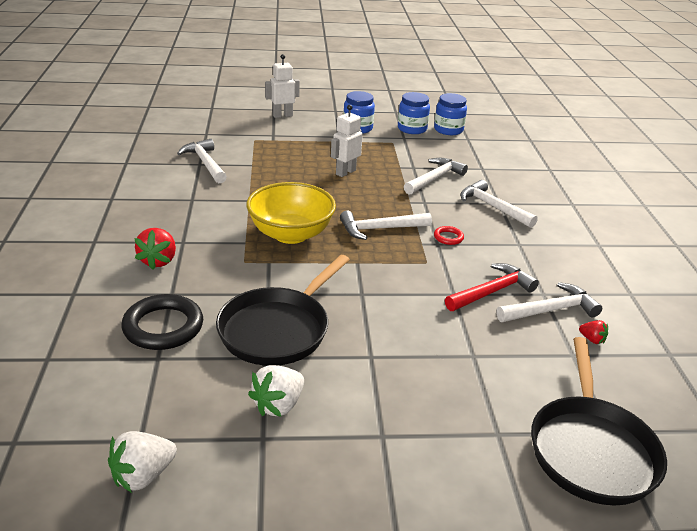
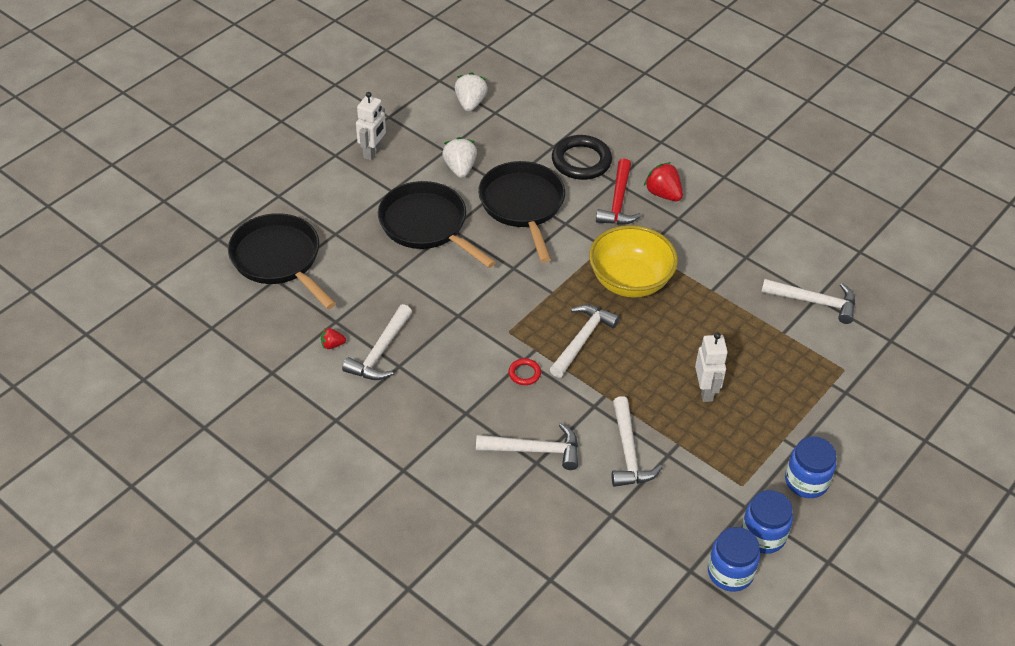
camera: 135 degrees right, 15 degrees up
(282, 115) = (898, 435): white robot -> white robot (373, 152)
(390, 374) = (427, 225): none -> black pan
(492, 291) = (435, 338): red hammer -> red hammer (618, 202)

